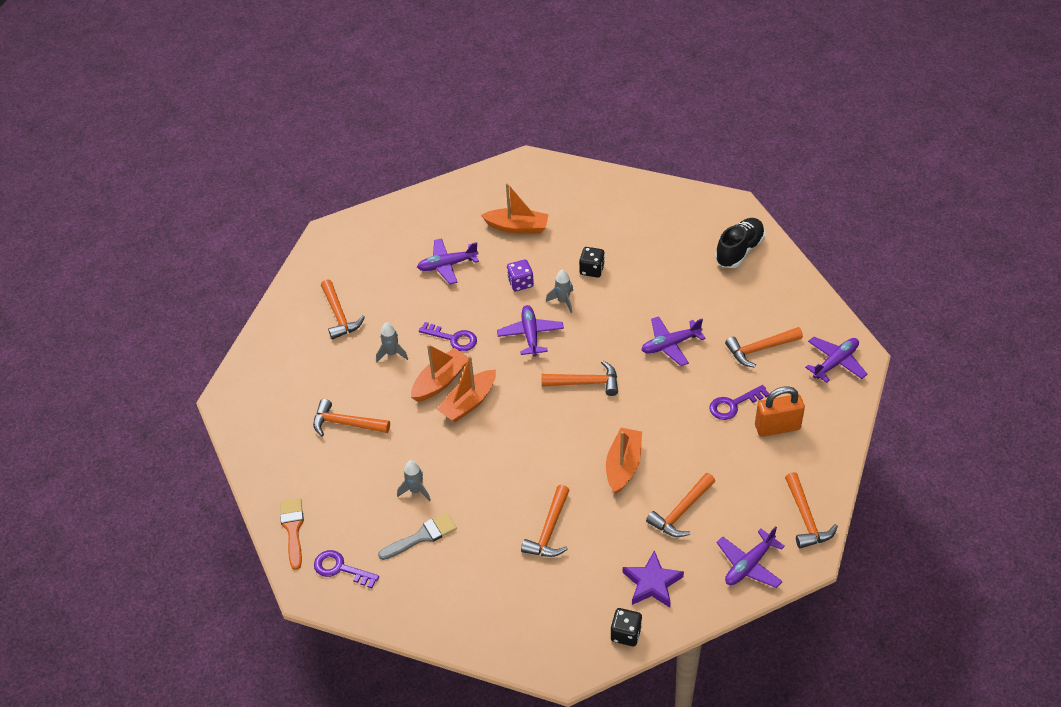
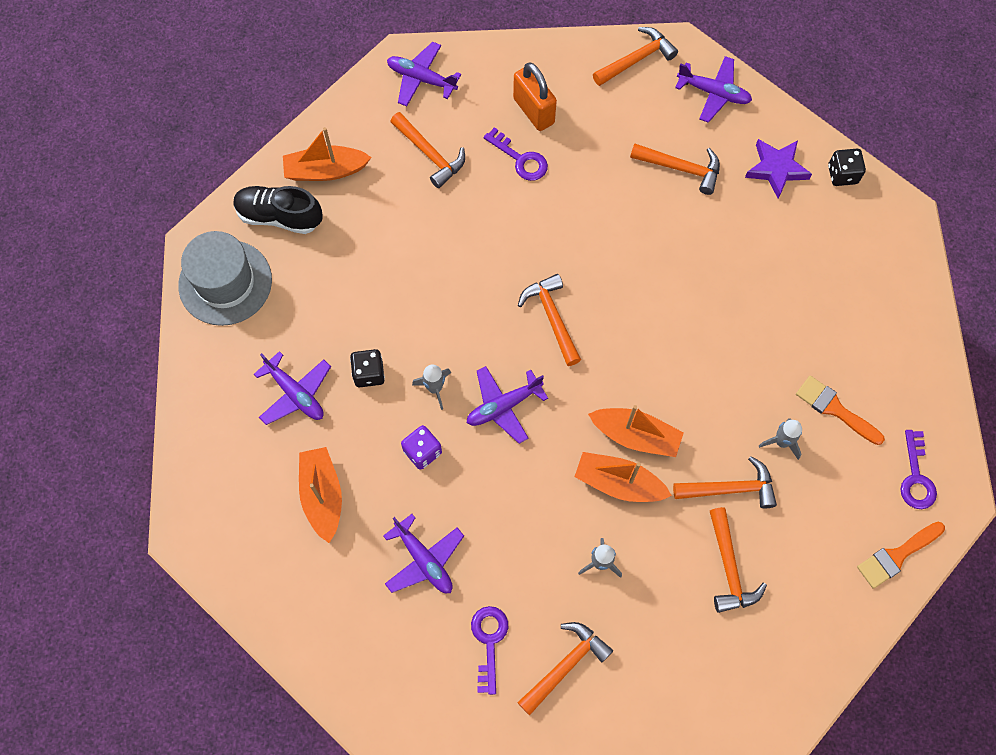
camera: 115 degrees left, 20 degrees up
(422, 536) = (834, 409): grey brush -> orange brush
(453, 338) = (546, 496): purple key -> purple key (489, 641)
(549, 530) = (763, 284): orange hammer -> orange hammer (730, 489)
(623, 466) = (649, 240): orange boat -> orange boat (326, 170)
(670, 345) = (459, 246): purple plane -> purple plane (295, 393)
(697, 212) = (225, 282): none -> grey hat

